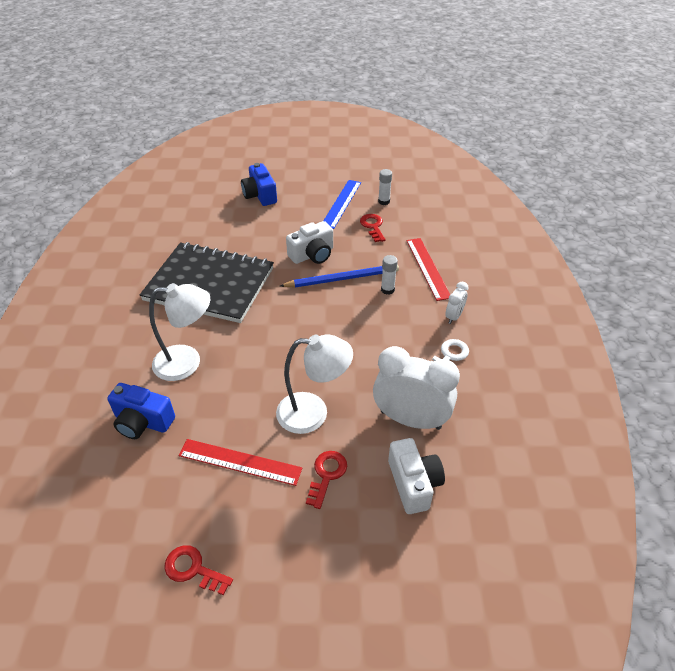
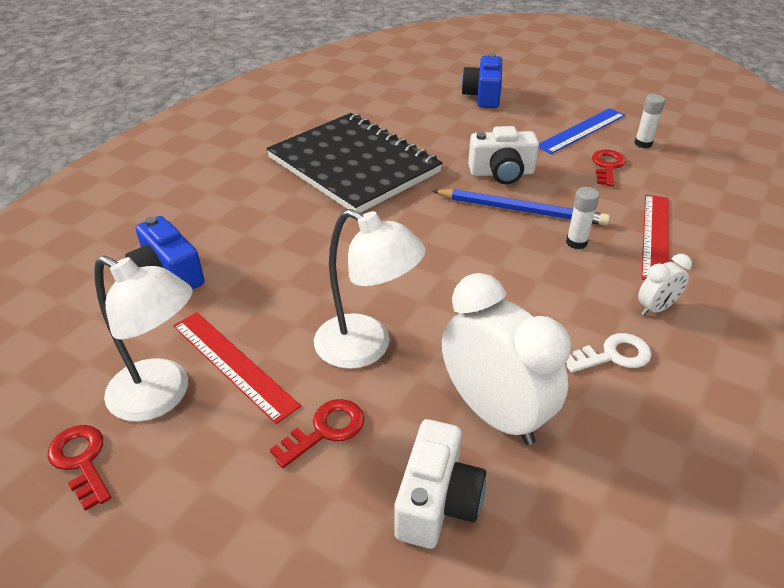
camera: 30 degrees right, 5 degrees down
(187, 362) = (264, 234): white lamp -> white lamp (162, 396)

